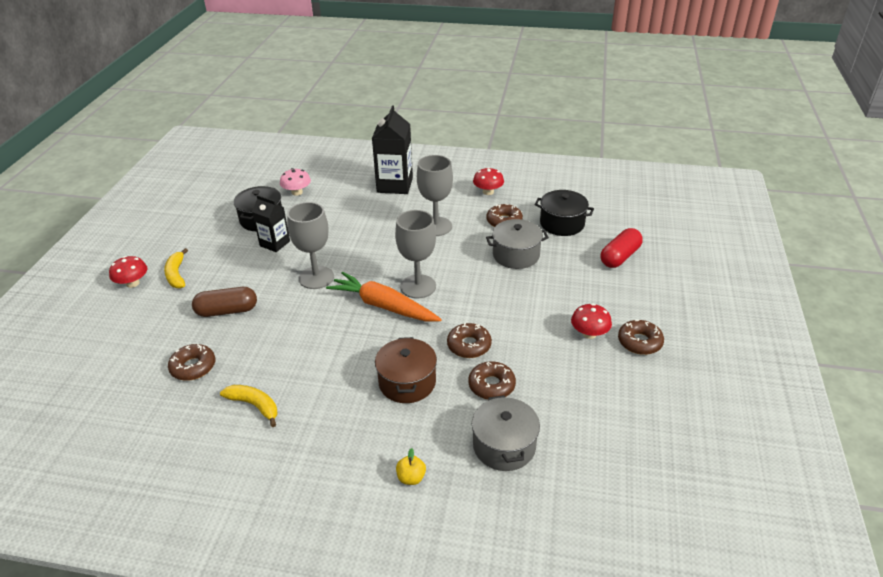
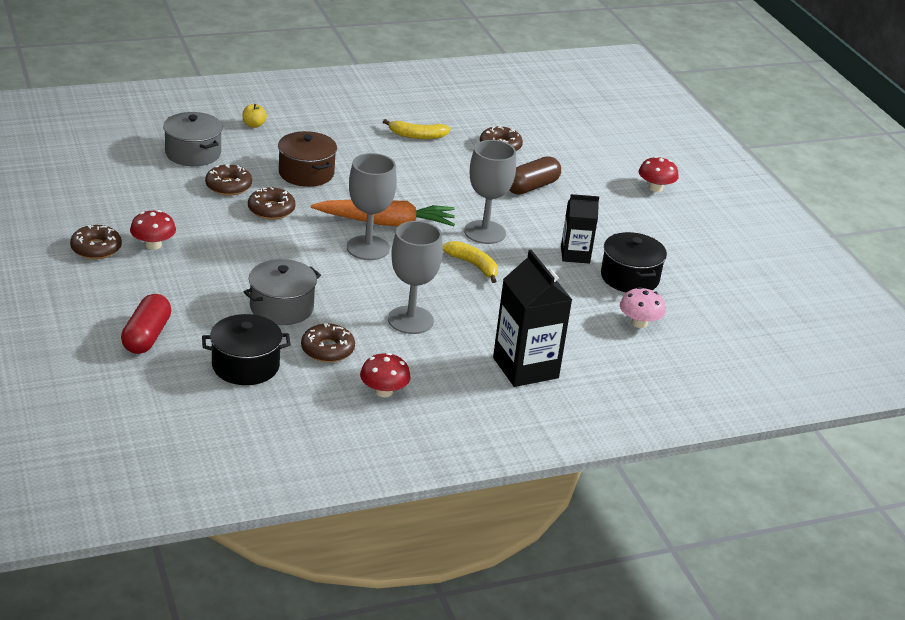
camera: 145 degrees right, 5 degrees down
(176, 274) = (627, 204): yellow banana -> yellow banana (473, 265)

